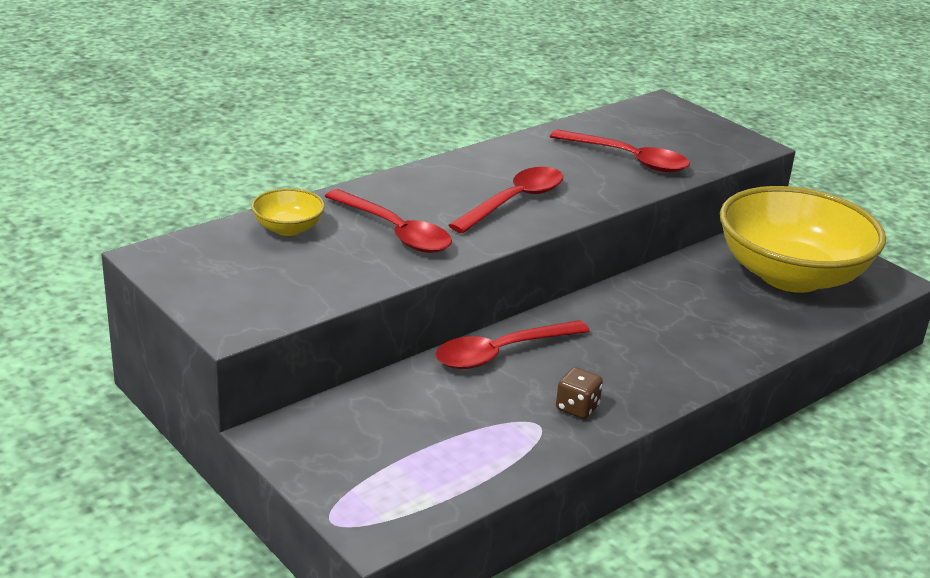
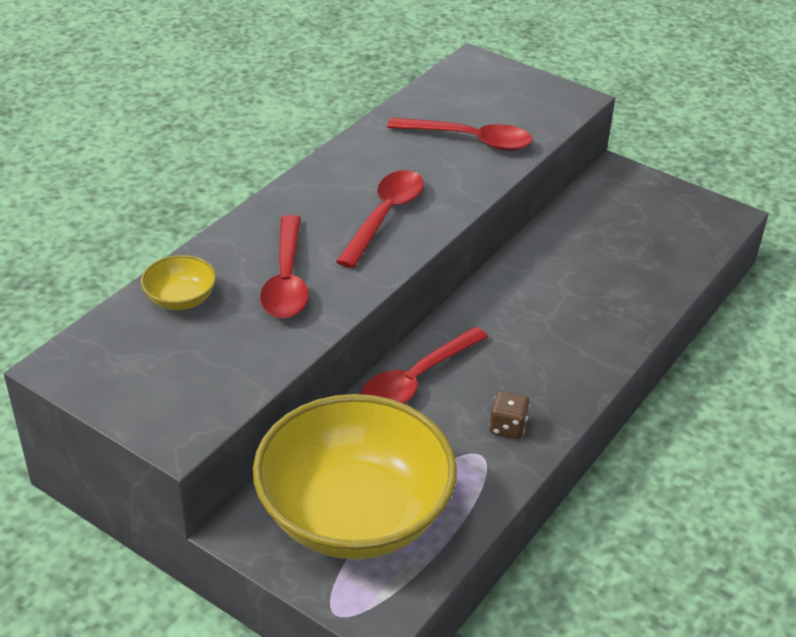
camera: 15 degrees left, 10 degrees up
(395, 232) = (286, 280): red spoon -> red spoon turned 60 degrees clockwise
(790, 275) = (640, 229): yellow bowl -> yellow bowl (354, 514)

